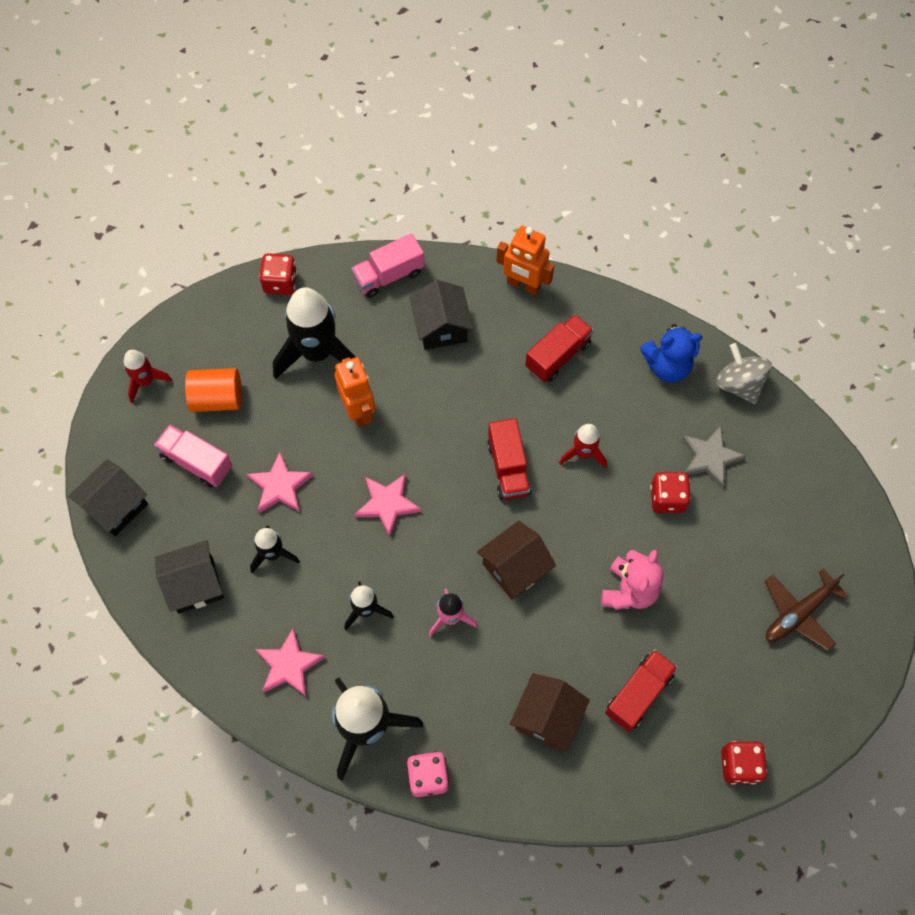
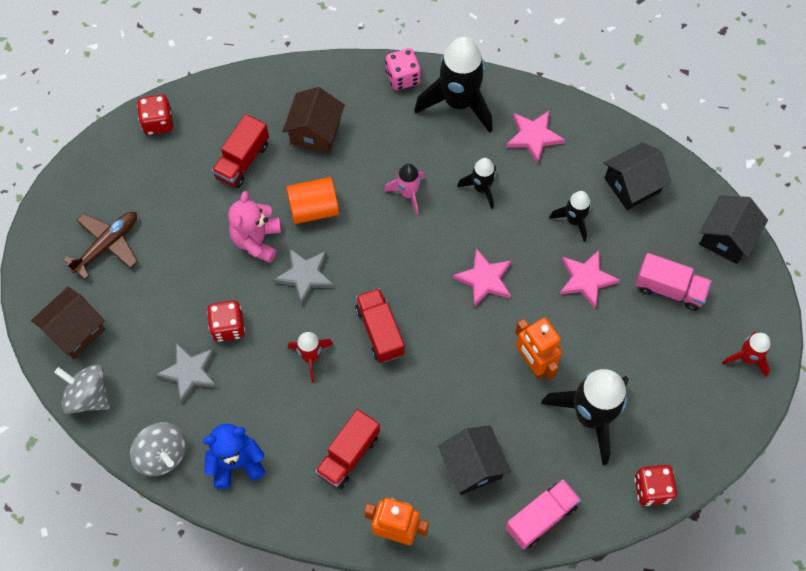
camera: 170 degrees right, 0 degrees up
(217, 398) = (672, 352): orange cylinder -> orange cylinder (314, 208)
(515, 568) = (360, 243): brown house -> brown house (75, 330)
(579, 540) = (305, 276): none -> grey star
(813, 451) = (89, 396): none -> grey spinning top

